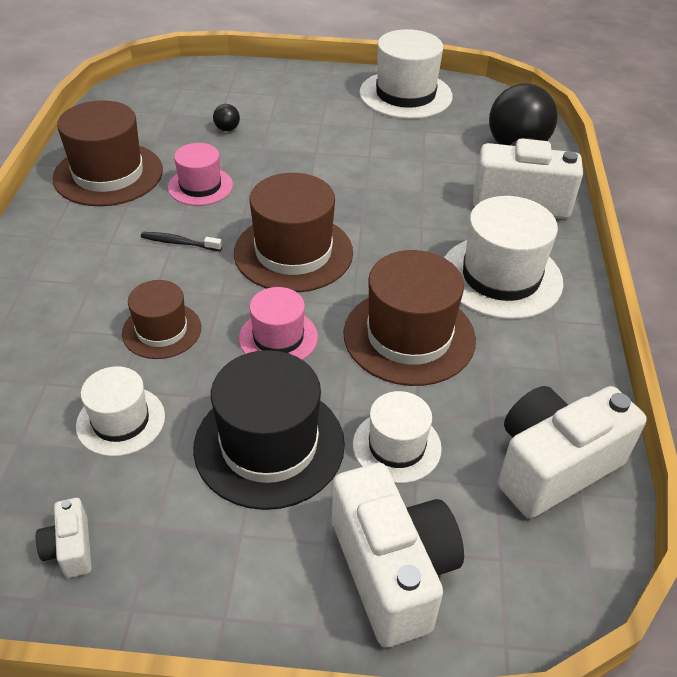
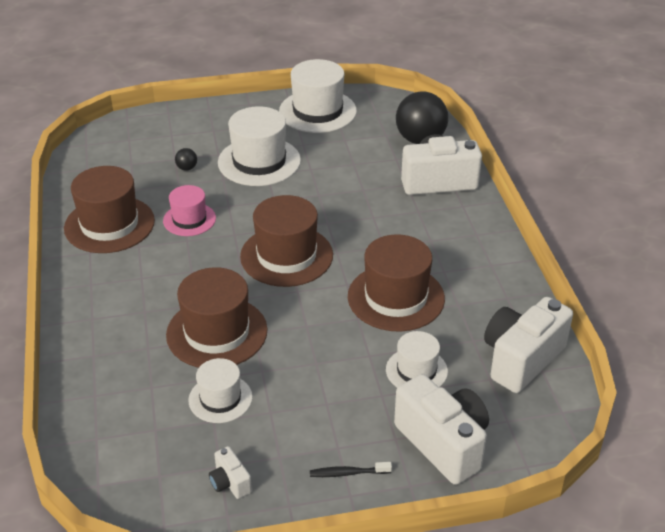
camera: 15 degrees left, 5 degrees down
(161, 330) = (217, 332): brown hat -> brown hat, size x1.69
(179, 243) = (196, 267): black toothbrush -> black toothbrush (347, 473)
(269, 445) = (331, 390): black hat -> none
(278, 337) = (304, 319): pink hat -> none
(501, 277) = (444, 242): white hat -> white hat (259, 161)

